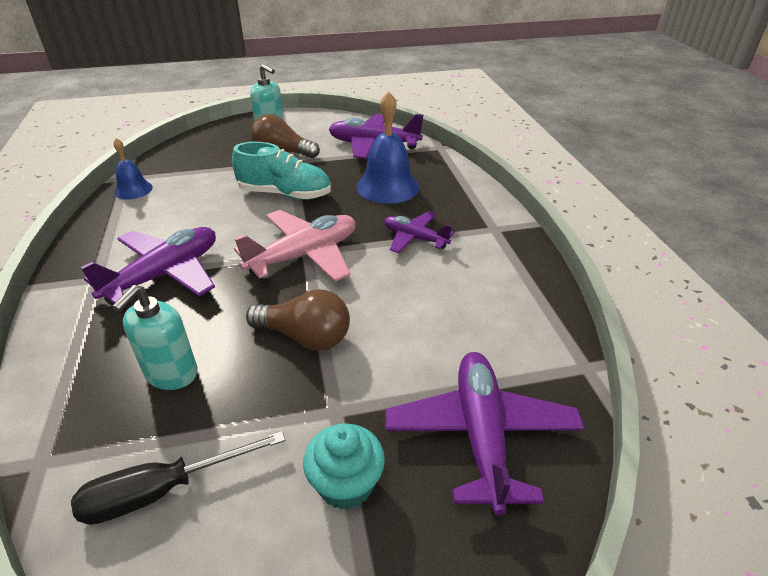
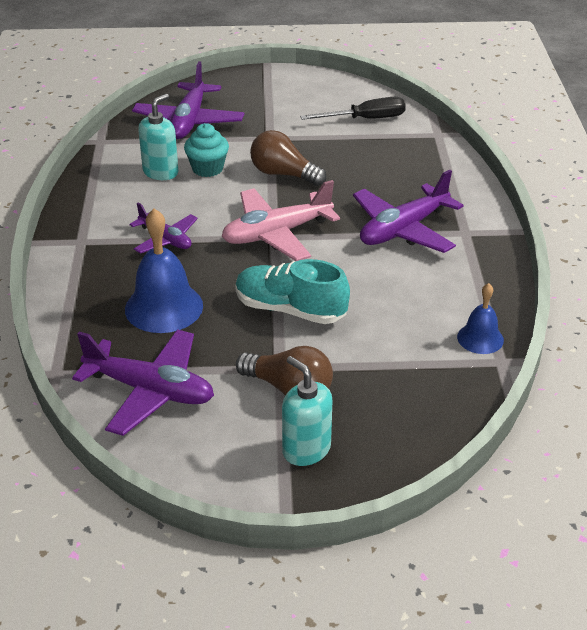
camera: 170 degrees left, 0 degrees up
(171, 374) = (376, 163): turquoise soap dispenser -> turquoise soap dispenser (161, 172)
(346, 484) = (270, 112): turquoise cupcake -> turquoise cupcake (207, 169)

